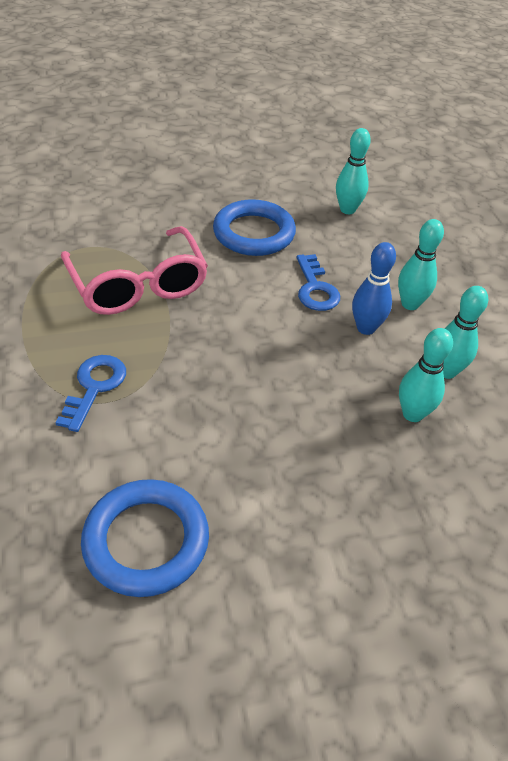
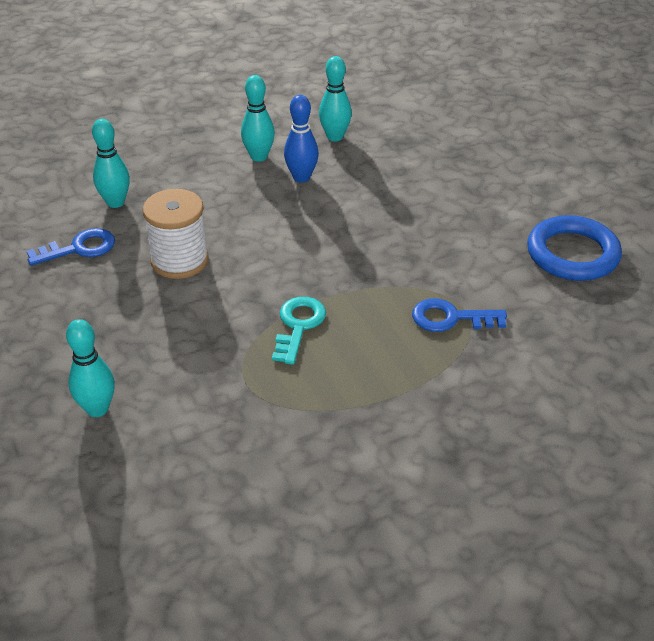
camera: 100 degrees left, 5 degrees down
(138, 284) = (298, 326): pink glasses -> turquoise key
(254, 233) = (179, 260): blue ring -> white spool
(315, 288) = (258, 210): blue key -> blue key (79, 248)
(412, 414) = (388, 150): turquoise bowling pin -> turquoise bowling pin (97, 409)

